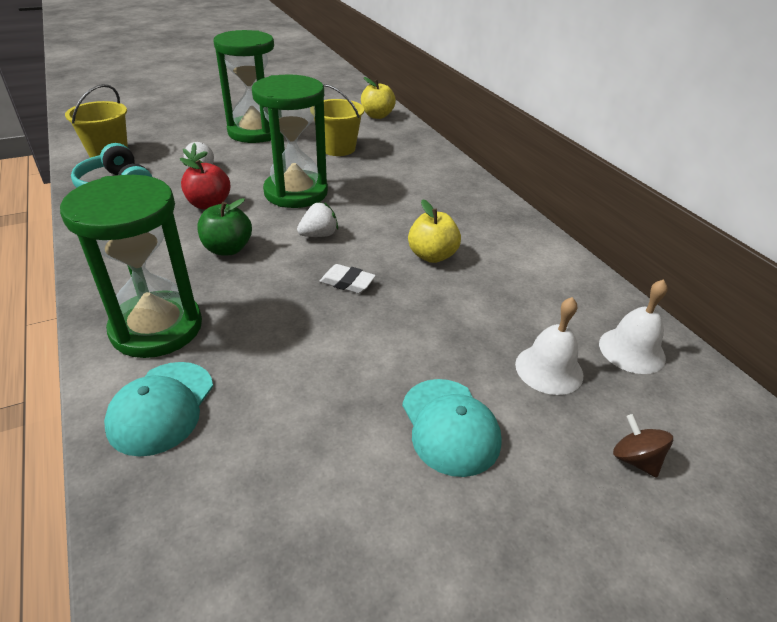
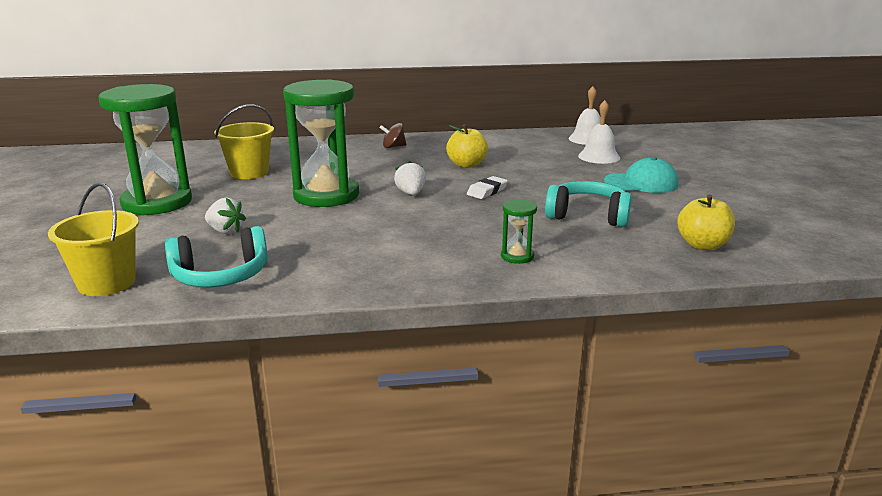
camera: 70 degrees left, 15 degrees down
(157, 328) = (517, 256): green hourglass -> green hourglass, size x0.42
(161, 407) = (613, 255): turquoise cap -> none
(209, 204) = (315, 231): red apple -> none
(227, 249) = (409, 226): green apple -> none
(289, 375) = (588, 216): none -> turquoise headphones
(377, 116) = (192, 151): yellow apple -> yellow apple (702, 245)
(635, 459) = (667, 153): brown spinning top -> brown spinning top (393, 147)

